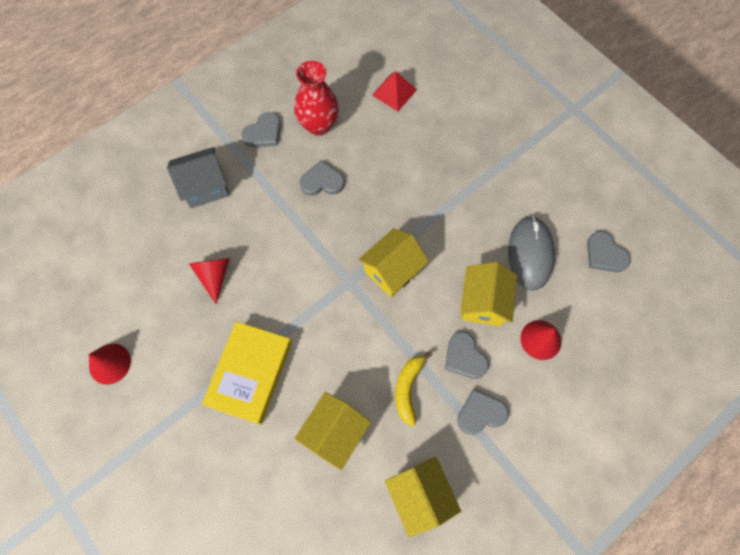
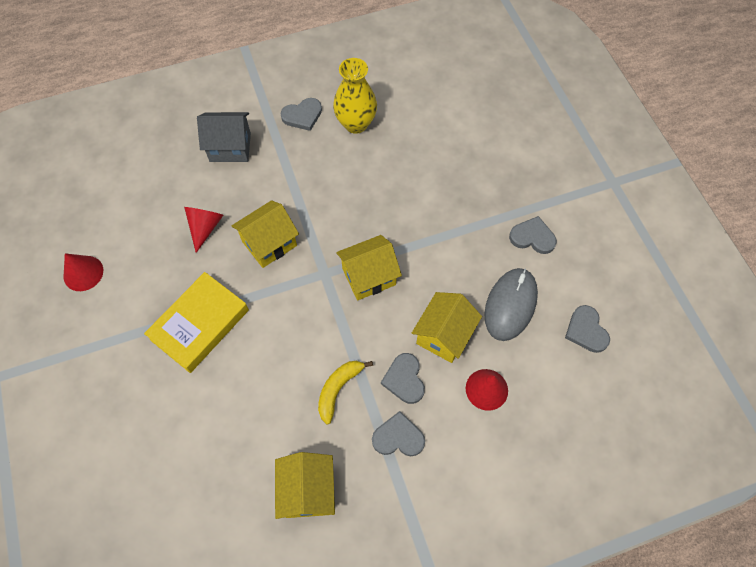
camera: 20 degrees right, 5 degrees down
(318, 125) = (356, 124): red vase -> yellow vase
(322, 181) = (337, 175): grey heart -> grey heart (532, 237)
(334, 432) = (253, 404): yellow house -> yellow house (269, 243)
(394, 92) = (440, 115): red pyramid -> none

